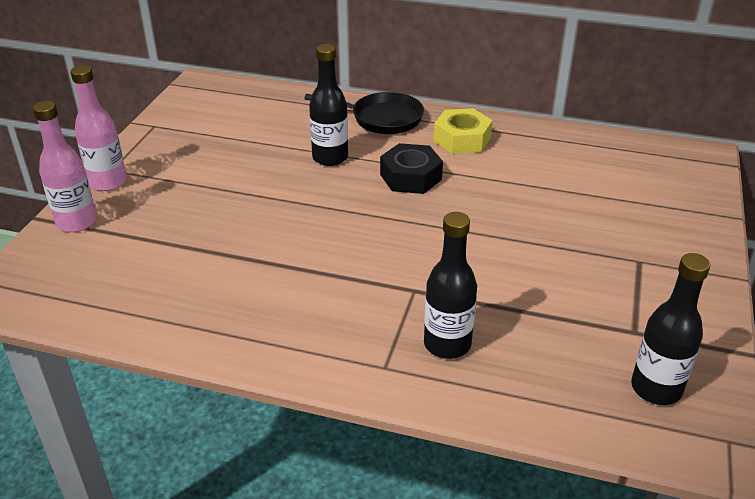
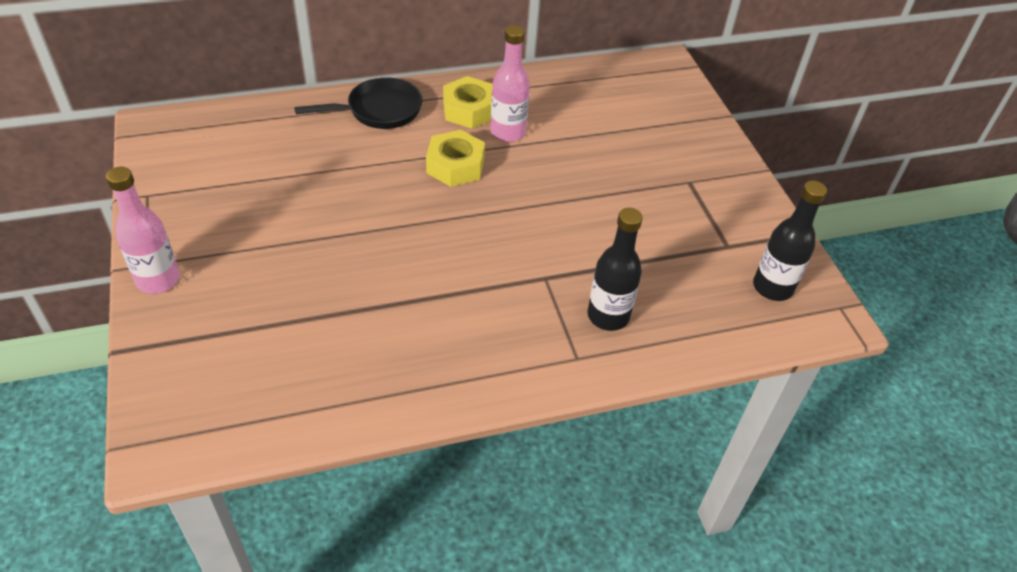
camera: 35 degrees left, 10 degrees up
(76, 222) = (167, 338): pink bottle -> pink bottle (507, 132)
(330, 158) = (365, 170): black bottle -> none
(410, 177) = (455, 166): black nut -> yellow nut

